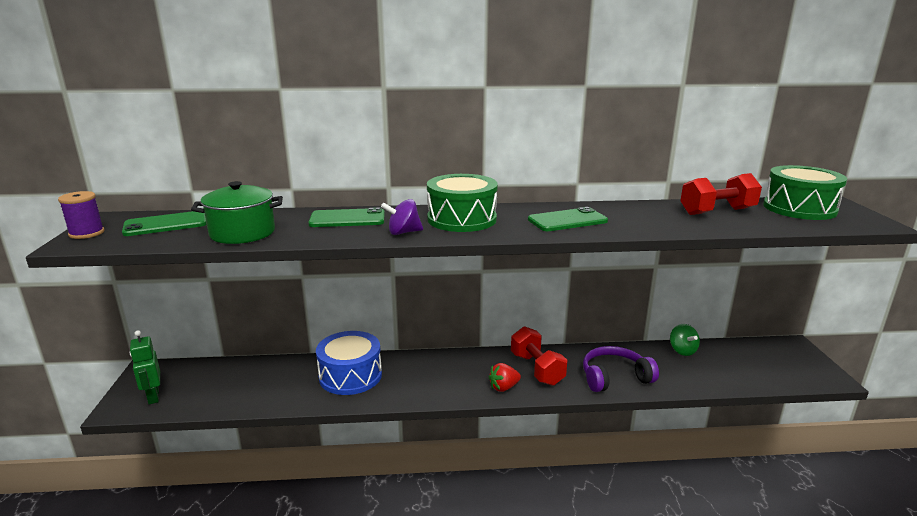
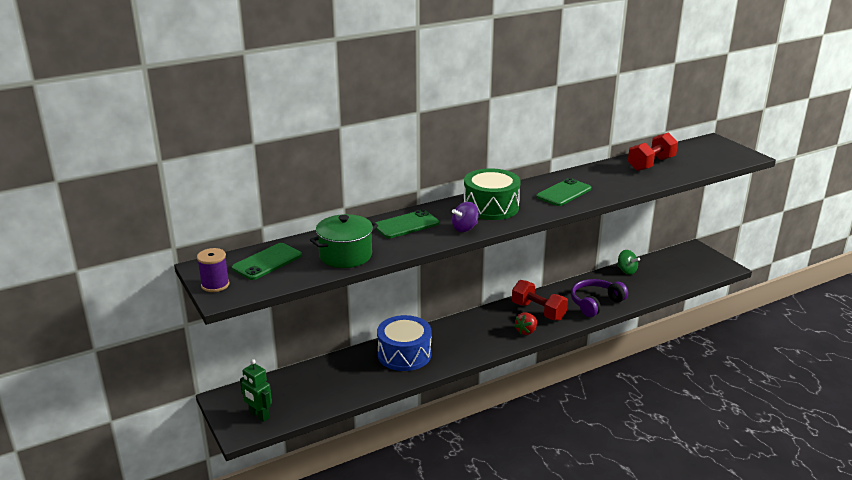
camera: 25 degrees left, 5 degrees up
(799, 208) = (697, 151): green drum -> none

